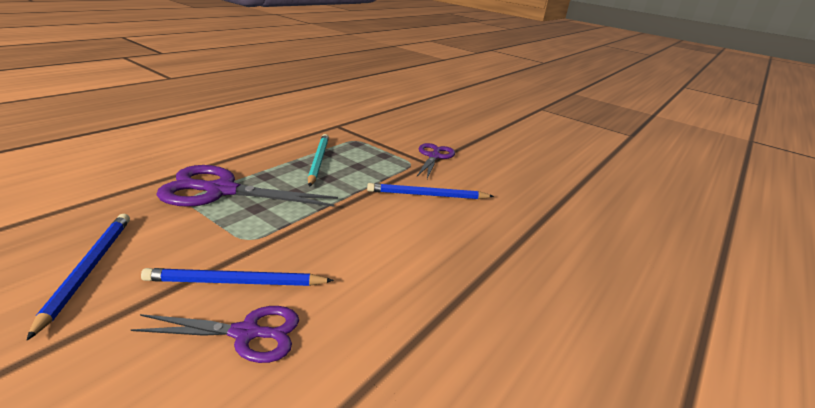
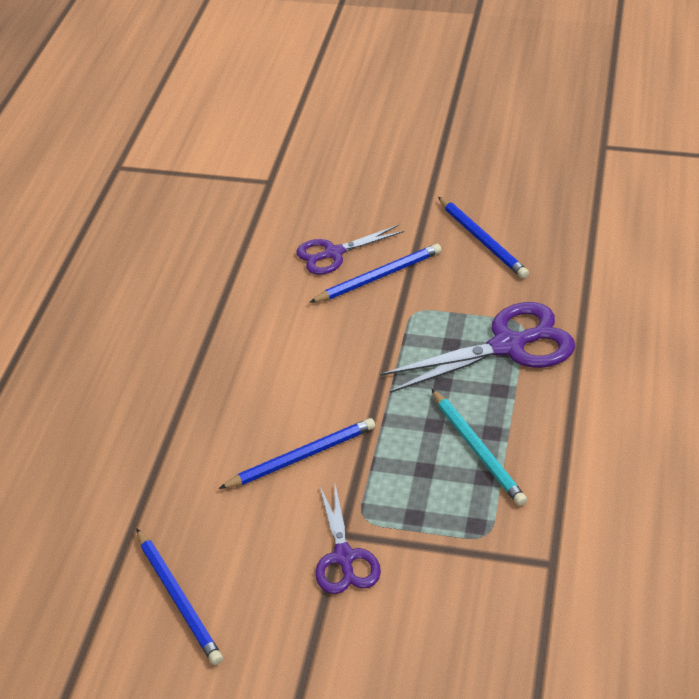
camera: 160 degrees right, 15 degrees up
(532, 173) = (179, 599): none -> blue pencil

